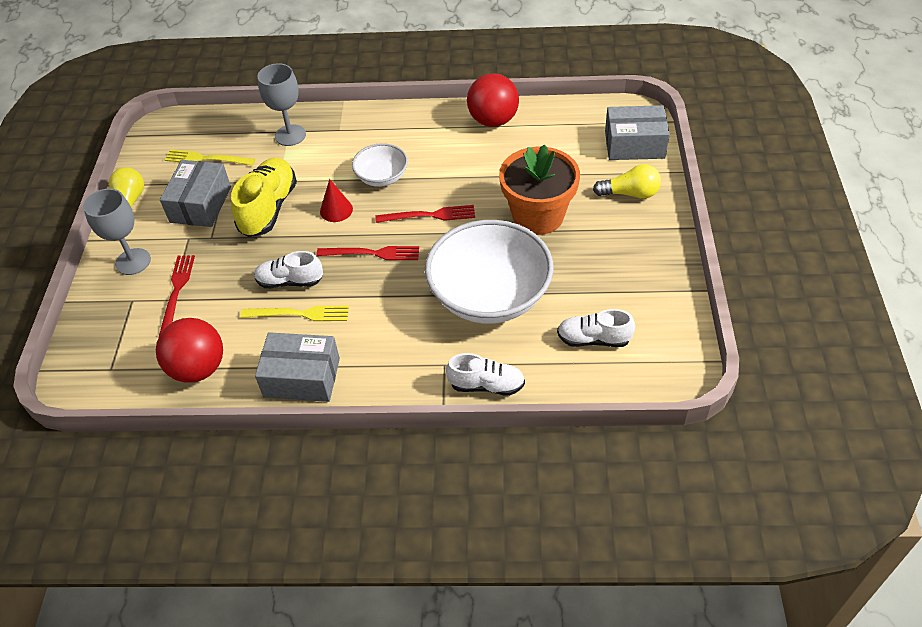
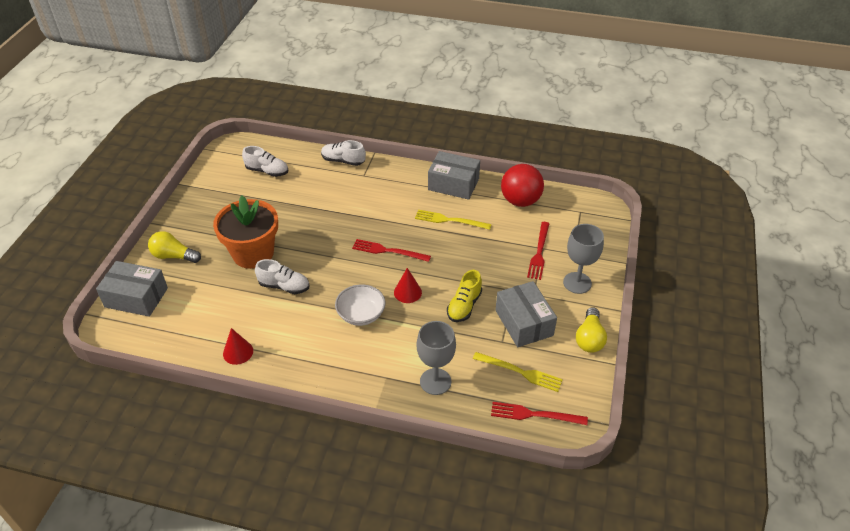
camera: 170 degrees left, 5 degrees down
(200, 204) = (524, 323): grey box -> grey box turned 45 degrees counterclockwise
(268, 208) = (464, 306): yellow shoe -> yellow shoe, size x0.64
(290, 281) = (453, 243): white shoe -> white shoe (284, 286)
(429, 215) = (335, 271): red fork -> red fork (535, 414)
(489, 295) = (317, 207): white bowl -> none
(493, 120) = (238, 352): red ball -> red cone

